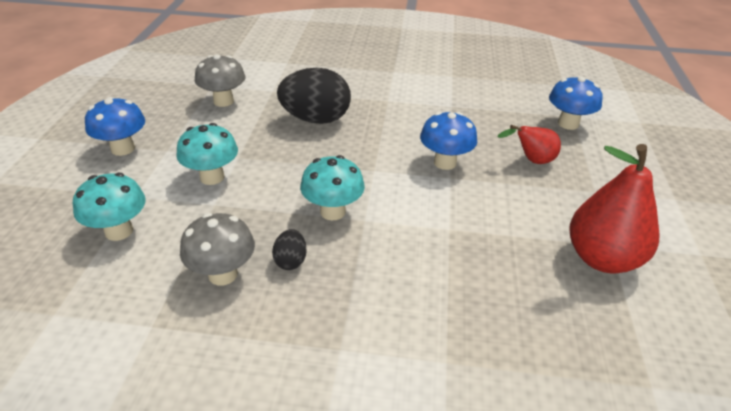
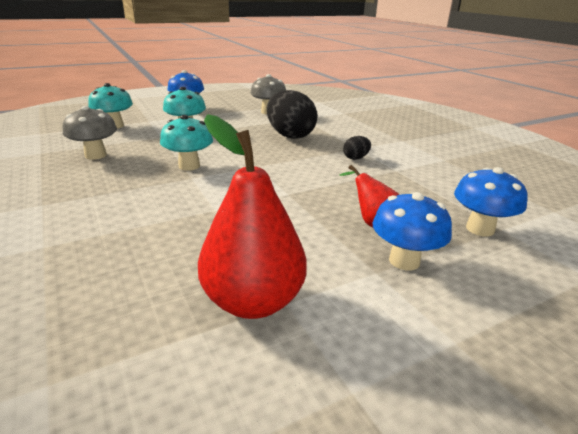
camera: 55 degrees right, 10 degrees down
(290, 261) = (123, 168): black egg -> black egg (356, 158)
(445, 162) = (305, 187): blue mushroom -> blue mushroom (404, 261)

